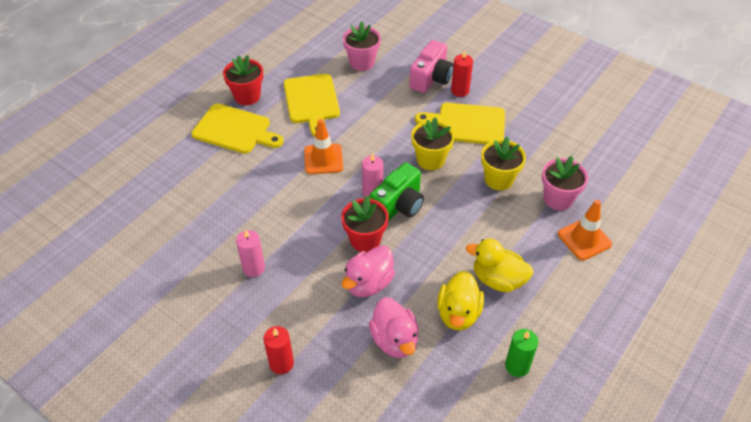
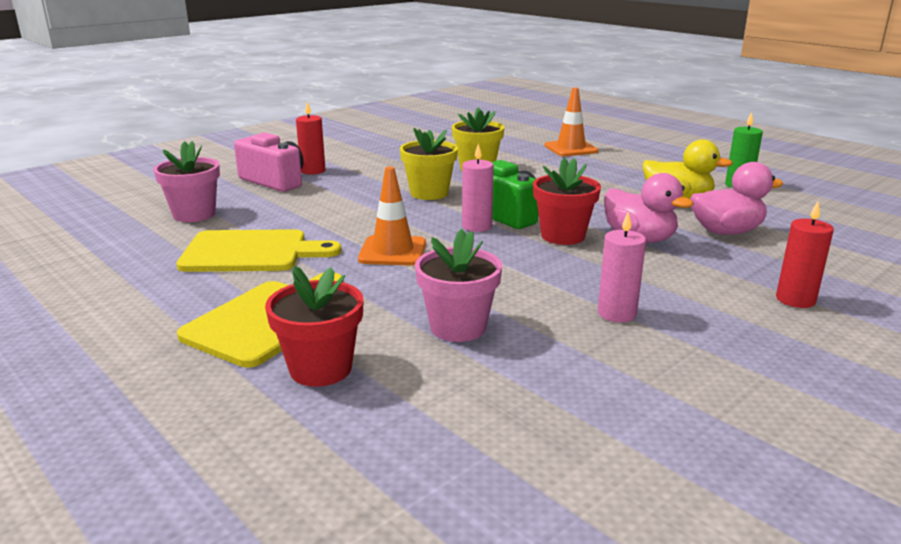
camera: 80 degrees left, 25 degrees down
(247, 96) = (181, 305): red flower pot -> red flower pot (320, 369)
(467, 124) = (376, 173): yellow cutting board -> none
(498, 279) = (626, 182): yellow duck -> none
(558, 199) = (514, 151): pink flower pot -> pink flower pot (458, 327)

